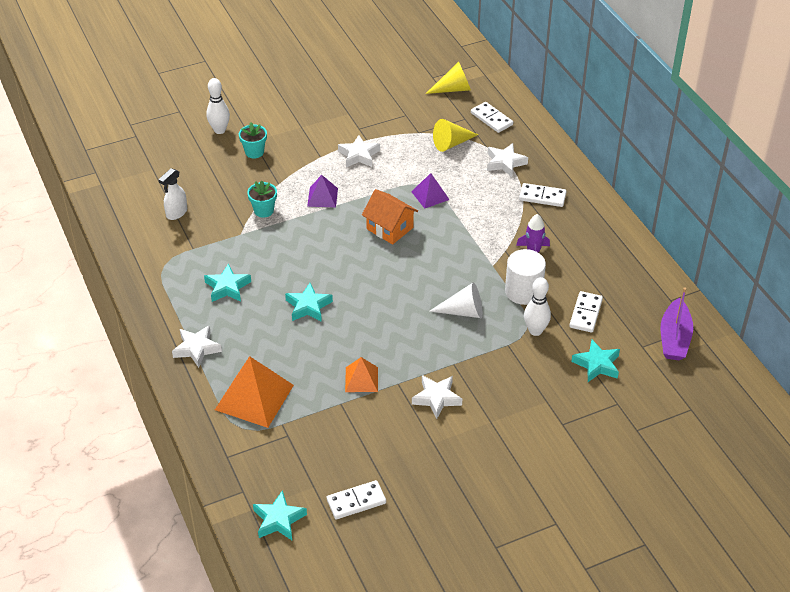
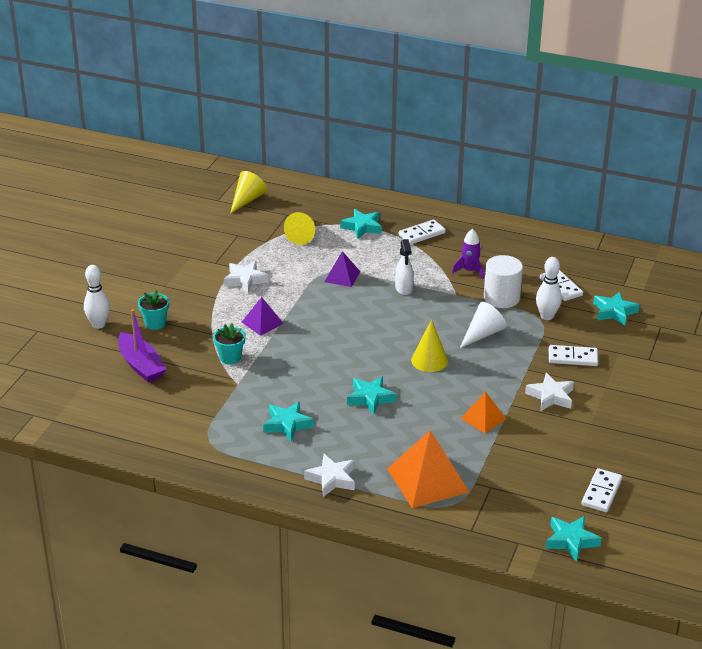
camera: 45 degrees left, 10 degrees down
(176, 213) = (159, 401): white spray bottle -> white spray bottle (404, 288)
(389, 228) = (347, 313): orange house -> none
(392, 306) = (429, 360): none -> yellow cone
(491, 119) = (307, 205): white domino -> white domino (572, 358)
(505, 163) = (362, 227): white star -> turquoise star
(674, 338) = (634, 269): purple boat -> purple boat (141, 365)

